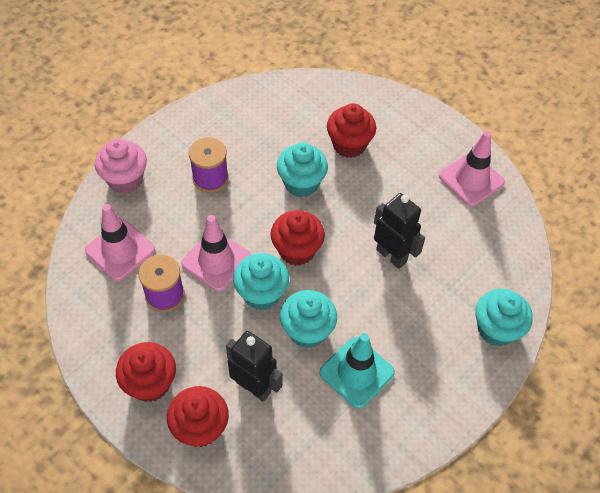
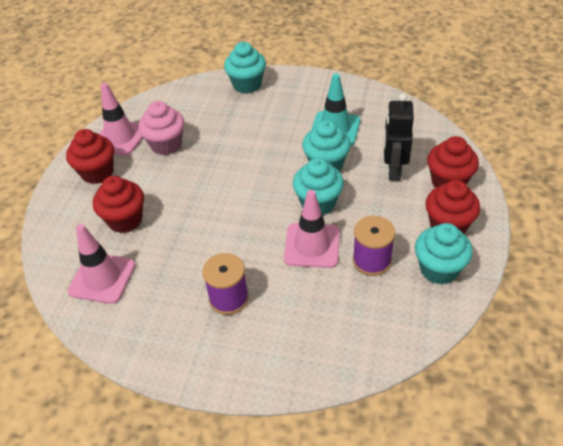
camera: 115 degrees left, 10 degrees down
(120, 250) = (359, 319): pink traffic cone -> pink traffic cone (102, 278)
(125, 179) = (279, 368): pink cupcake -> pink cupcake (166, 145)
(297, 250) = (262, 202): red cupcake -> red cupcake (97, 173)
(301, 183) = (190, 231): turquoise cupcake -> turquoise cupcake (439, 269)
(391, 255) = (225, 150): black robot -> none

